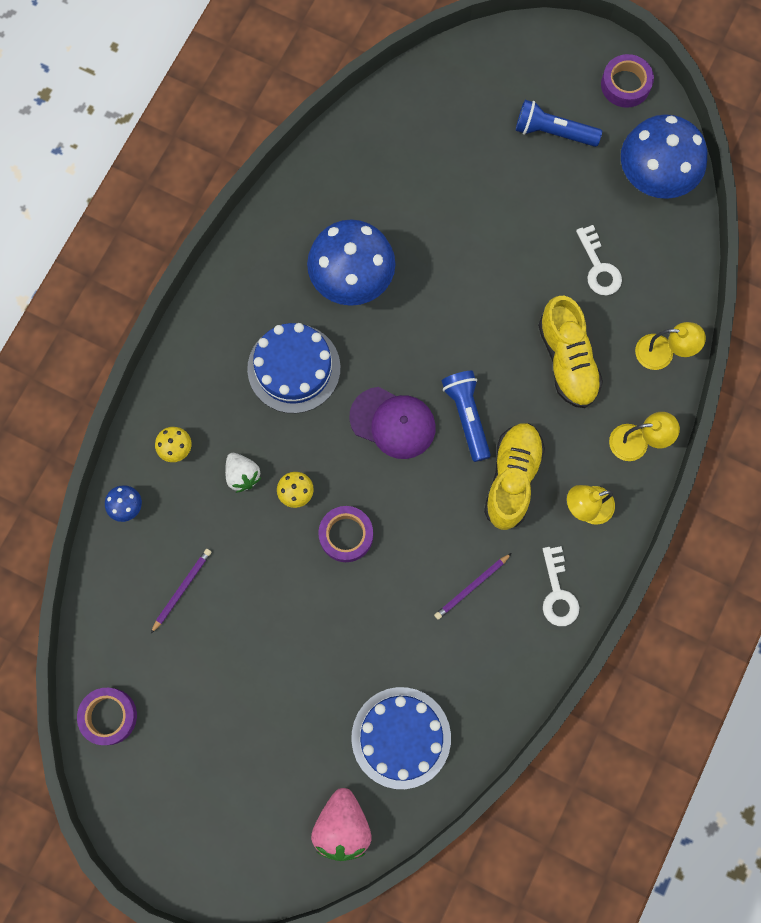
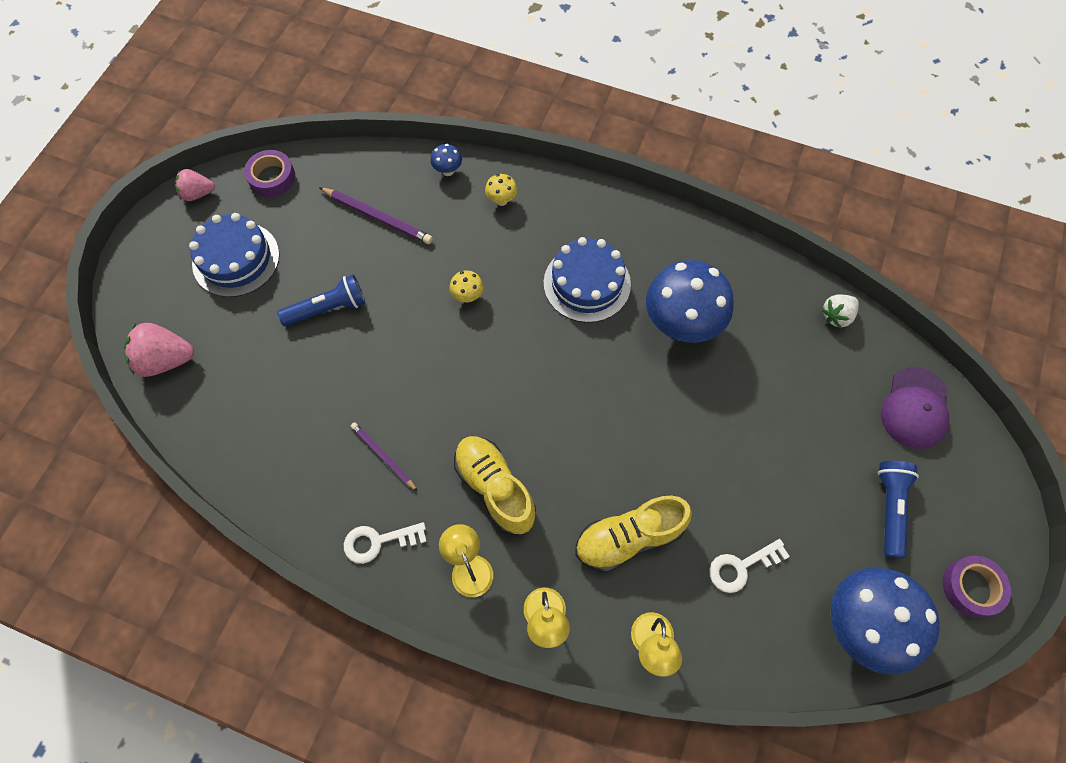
camera: 85 degrees right, 10 degrees down
(120, 807) = (198, 194): none -> pink strawberry
(181, 589) = (378, 217): purple pencil -> purple pencil, size x1.53
(242, 475) = (481, 252): white strawberry -> white strawberry (836, 316)
(346, 535) = (430, 341): purple tape -> none
(393, 423) = (543, 372): purple cap -> purple cap (915, 408)
(401, 737) = (241, 403): blue cake -> blue cake (236, 259)
(467, 416) = (556, 440): blue flashlight -> blue flashlight (328, 308)
(512, 479) = (495, 488): yellow shoe -> yellow shoe turned 135 degrees counterclockwise

